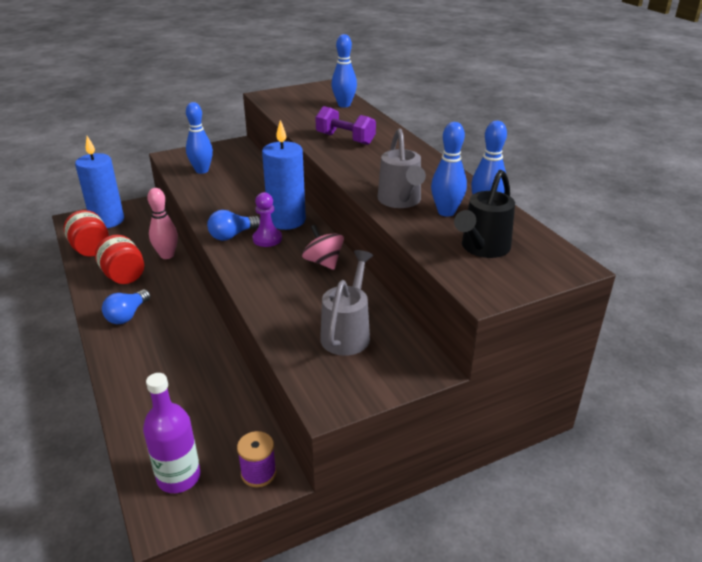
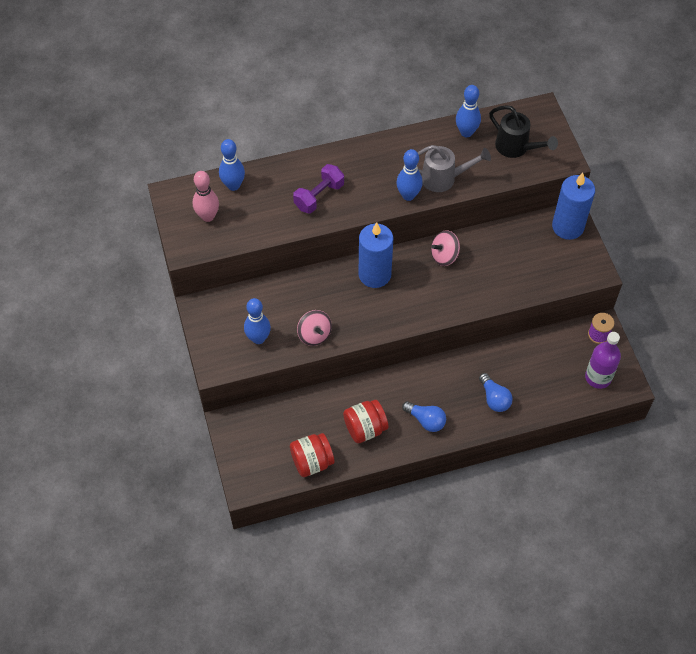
camera: 80 degrees left, 25 degrees up
(107, 221) = (256, 453): blue candle -> blue candle (567, 227)
(167, 255) = (336, 395): pink bowling pin -> pink bowling pin (208, 216)
(206, 195) = (314, 335): none -> pink spinning top
(232, 235) = (392, 315): blue light bulb -> blue light bulb (494, 398)
(267, 239) = (402, 290): purple pawn -> none
(347, 333) = (533, 252): grey watering can -> none
(446, 212) = (465, 155): blue bowling pin -> blue bowling pin (408, 195)

